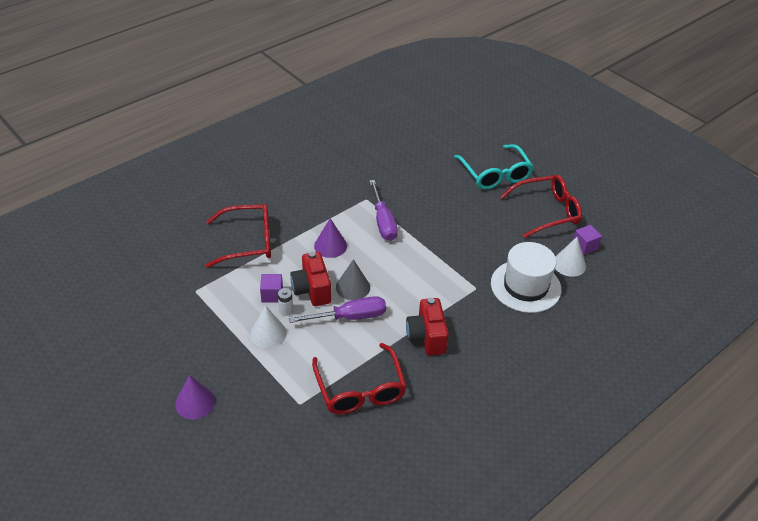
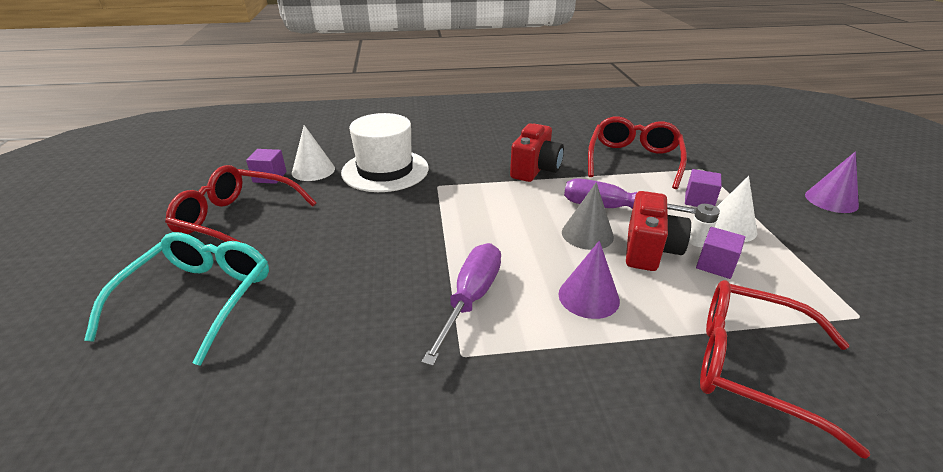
camera: 145 degrees left, 10 degrees down
(293, 355) = (699, 200): none -> purple cube

